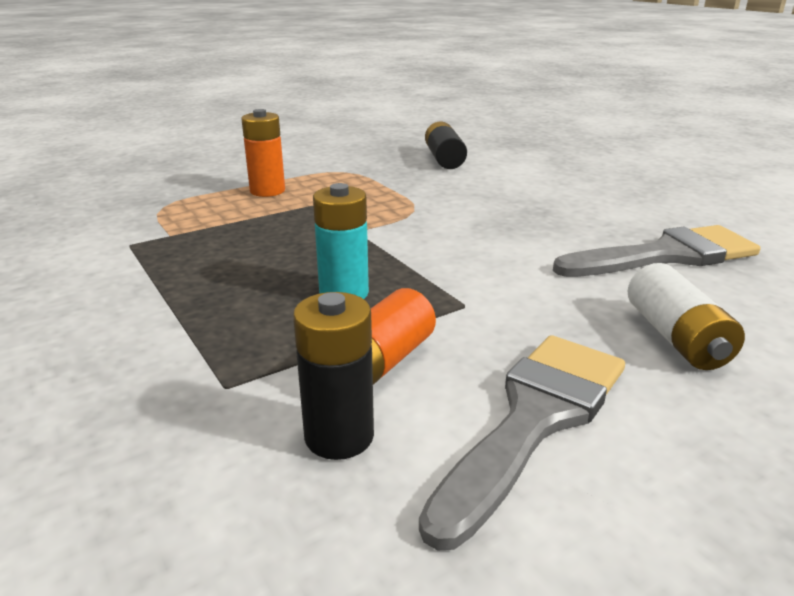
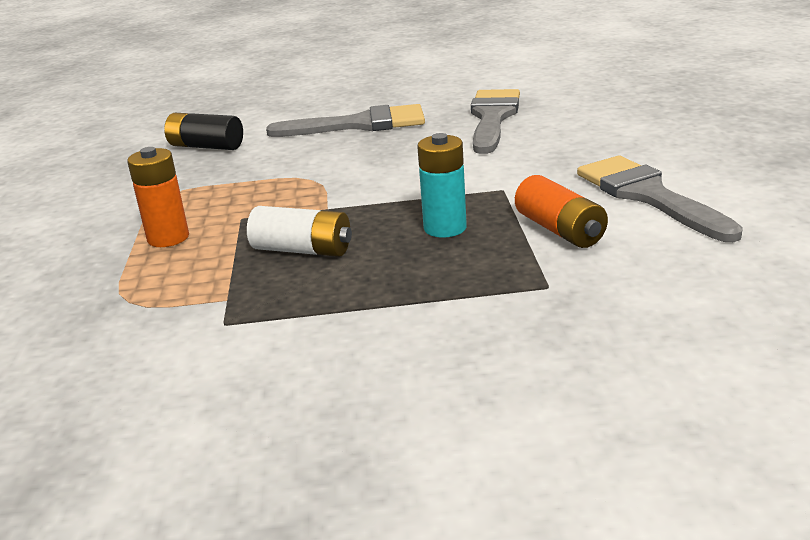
camera: 60 degrees left, 0 degrees up
(339, 436) = (632, 252): black battery -> none
(558, 198) = (360, 124): none -> grey brush
(676, 337) = (593, 142): white battery -> white battery (302, 250)

